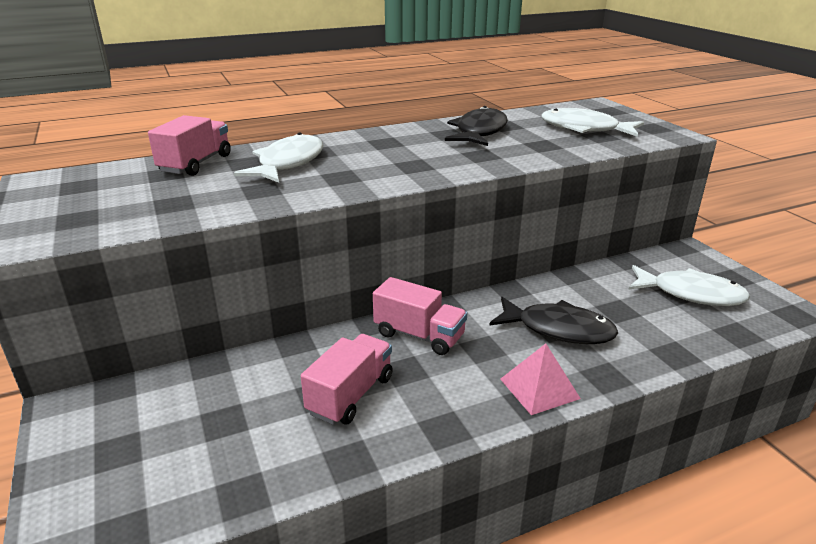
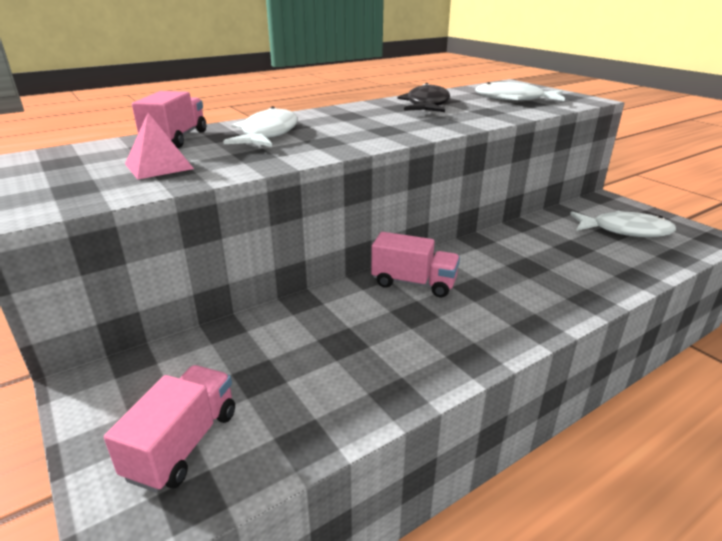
camera: 10 degrees left, 0 degrees up
(350, 395) = (373, 340): pink truck -> pink truck (183, 444)
(539, 388) = (540, 316): pink pyramid -> pink pyramid (159, 166)
(558, 329) = (532, 267): black fish -> none

